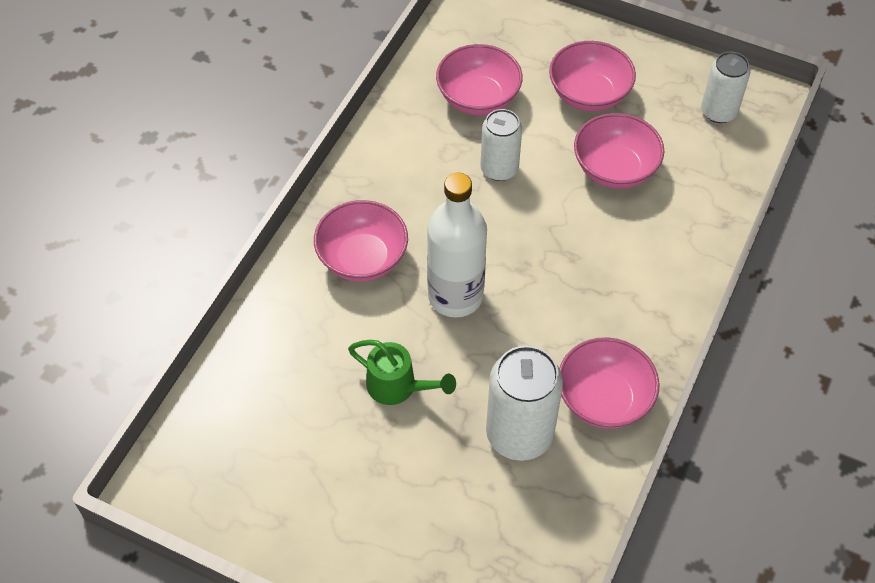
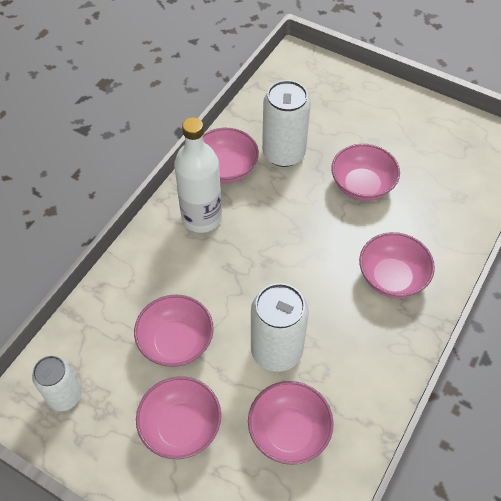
camera: 175 degrees left, 0 degrees up
(398, 387) = (362, 186): green watering can -> pink bowl
(455, 296) = (320, 243): white bottle -> white bottle (202, 218)
(499, 169) = (276, 350): white can -> white can, size x1.54

